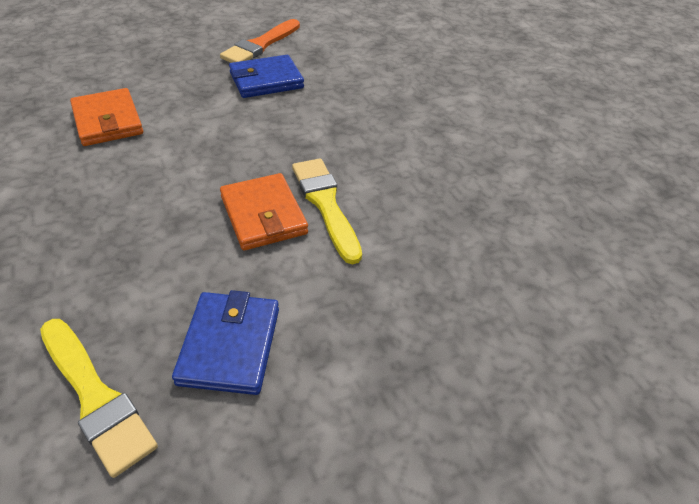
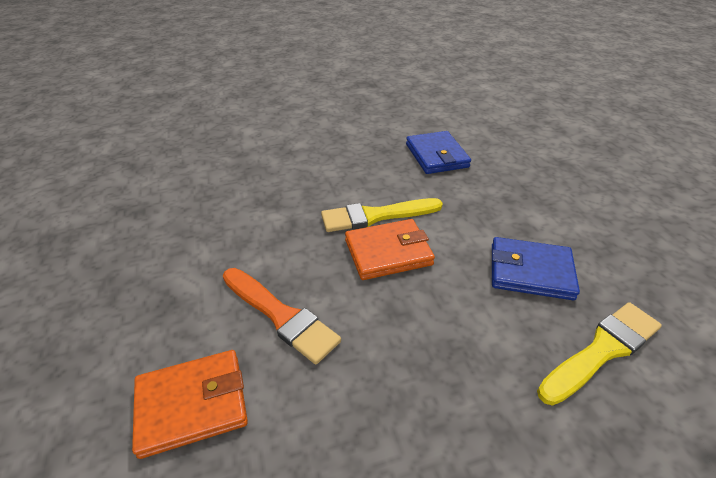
camera: 80 degrees left, 5 degrees down
(260, 45) = (75, 252): orange brush -> orange brush (280, 315)
(266, 80) = (162, 248): blue wallet -> blue wallet (436, 156)

